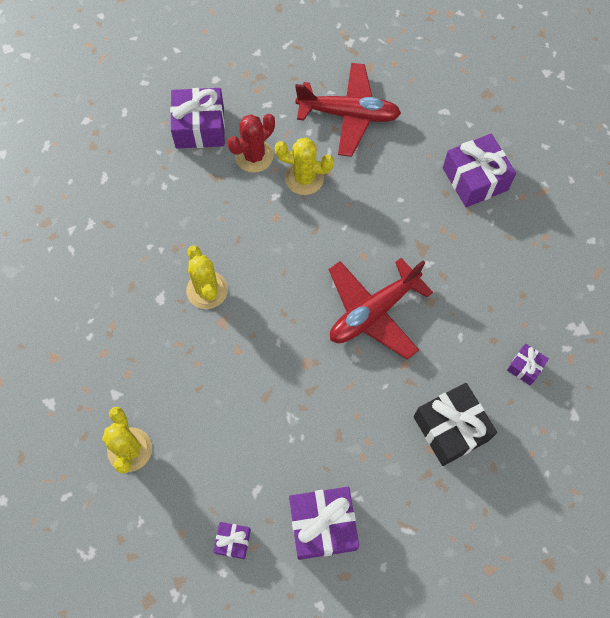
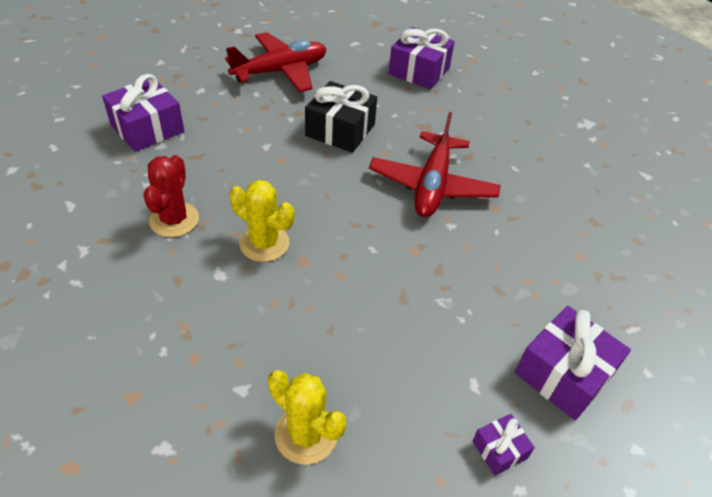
camera: 40 degrees left, 20 degrees down
(254, 156) = (220, 127): red cactus -> red cactus (174, 220)
(304, 178) = (281, 124): yellow cactus -> none
(451, 428) = (578, 232): black gift -> black gift (340, 130)
(525, 367) = (581, 163): purple gift -> none

